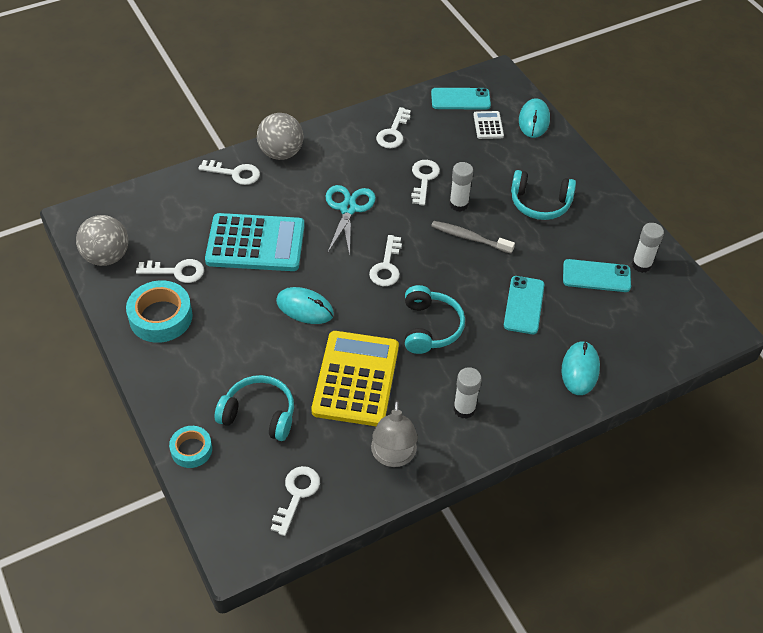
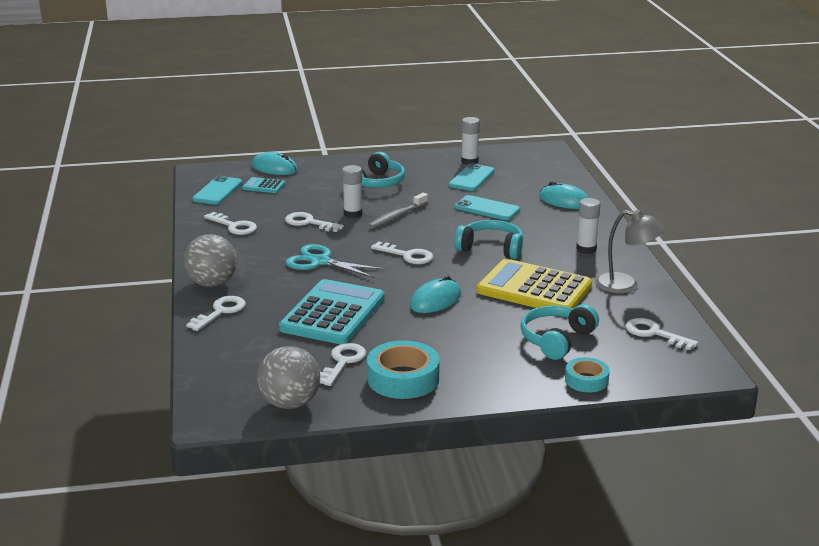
camera: 70 degrees left, 25 degrees down
(488, 125) = (263, 186): white calculator -> turquoise calculator

